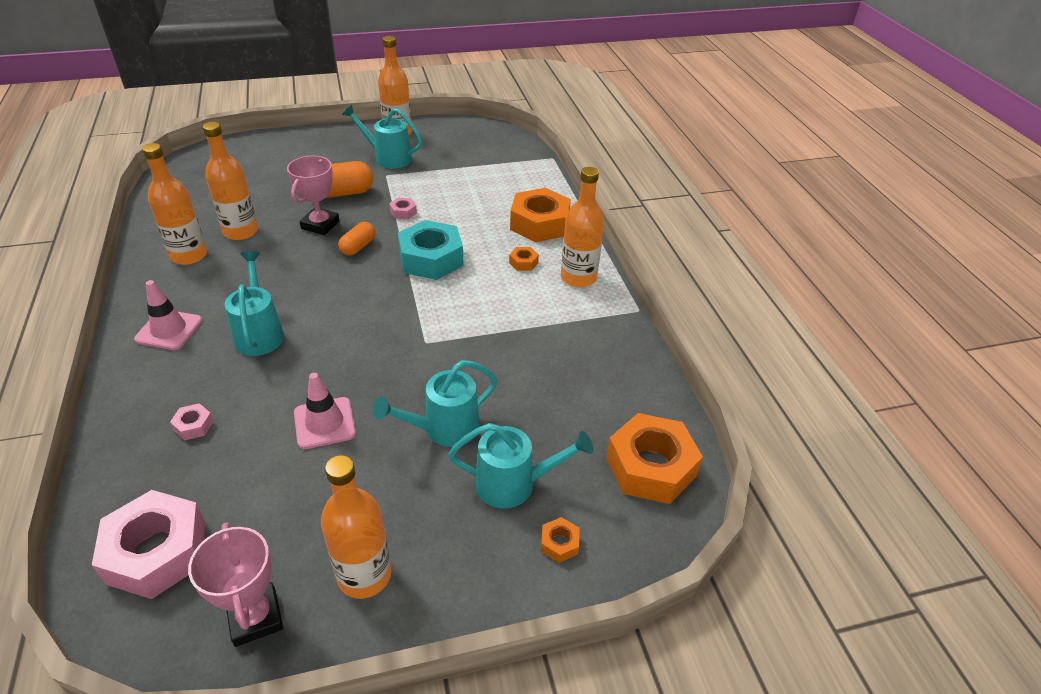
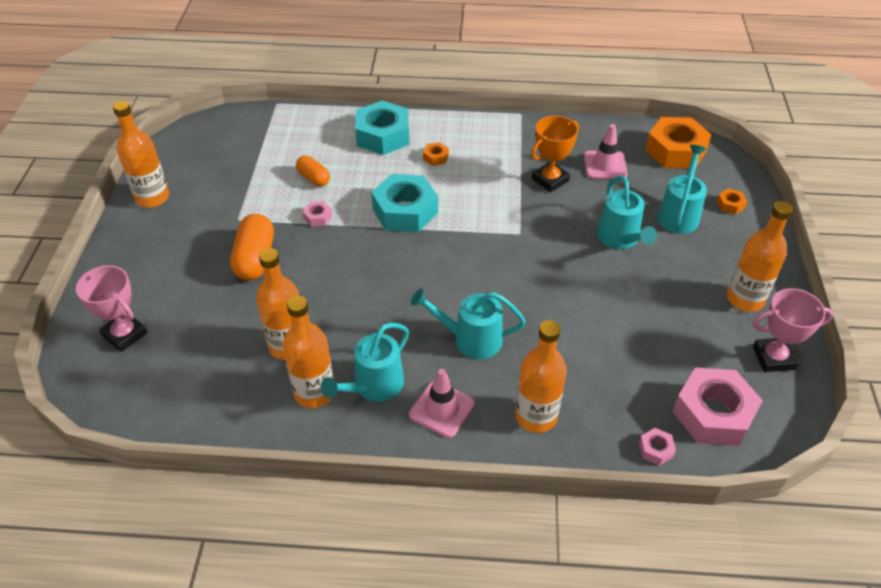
camera: 70 degrees left, 5 degrees up
(194, 426) = (582, 390): pink nut -> pink nut (656, 449)
(320, 225) = (309, 280): pink trophy -> pink trophy (125, 334)
(324, 423) = (599, 305): pink traffic cone -> pink traffic cone (605, 165)
(358, 247) = (362, 257): orange capsule -> orange capsule (313, 178)
(387, 158) = (203, 213): turquoise watering can -> turquoise watering can (373, 386)
(527, 352) = (550, 180): none -> orange trophy
(540, 224) = (383, 135): orange nut -> turquoise nut
(578, 278) = (469, 132): orange bottle -> orange bottle (536, 416)

